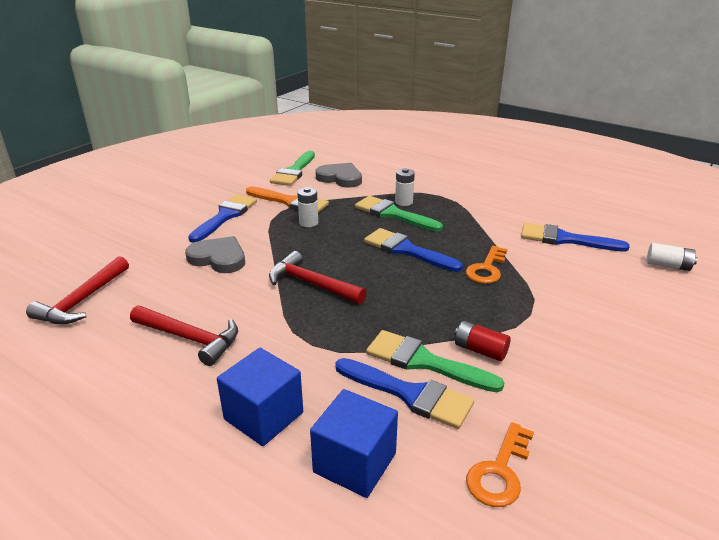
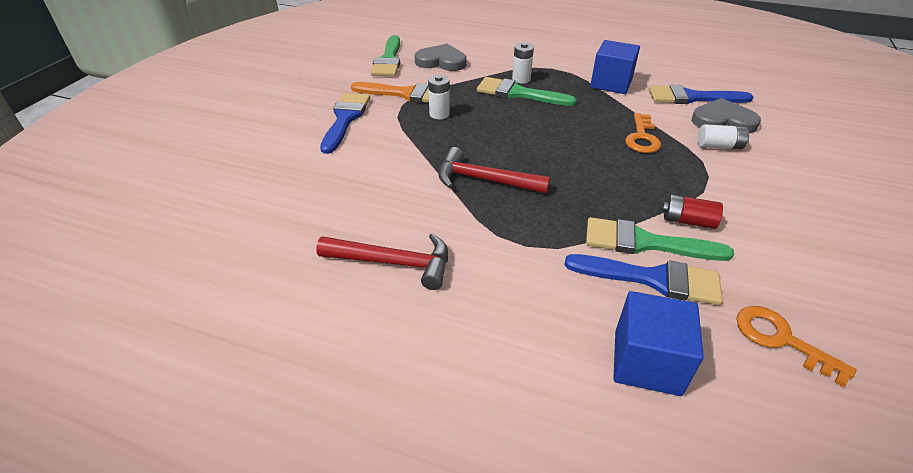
camera: 15 degrees left, 10 degrees up
(82, 300) = (241, 241): red hammer -> none
(218, 258) = (367, 167): grey heart -> grey heart (723, 121)
(263, 416) = (526, 333): blue cube -> blue cube (611, 83)
(406, 250) = (555, 129): blue brush -> none
(499, 472) = (781, 339): orange key -> orange key turned 120 degrees clockwise
(668, 265) = (793, 110): white battery -> white battery (719, 146)

